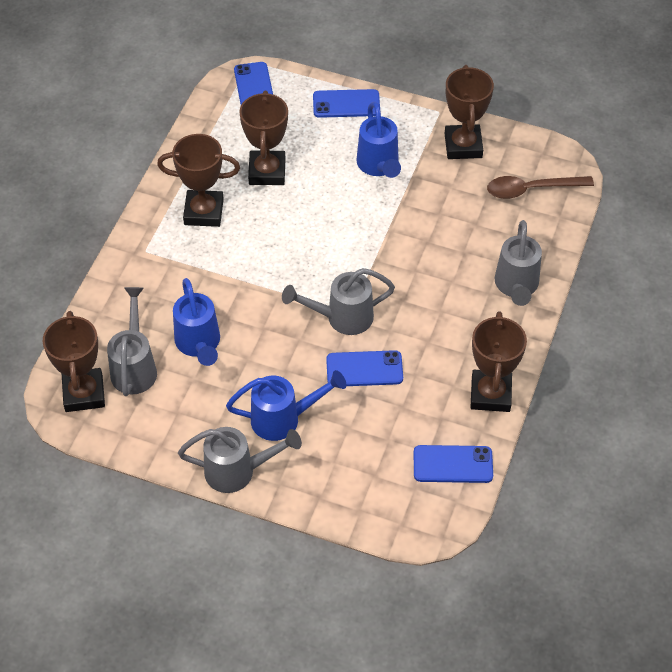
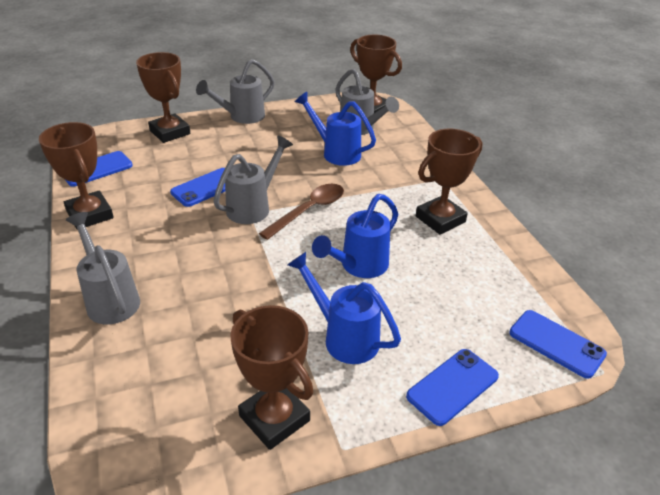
camera: 140 degrees right, 15 degrees down
(267, 172) = (436, 273): brown trophy -> brown trophy (170, 132)
(284, 419) = (238, 145): blue watering can -> blue watering can (358, 266)
(531, 189) = (149, 411): brown spoon -> brown spoon (309, 211)

